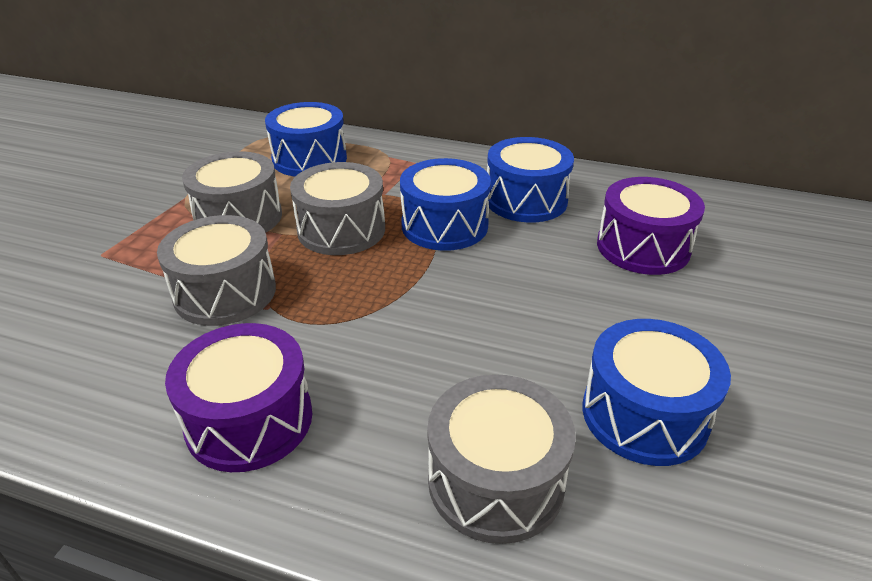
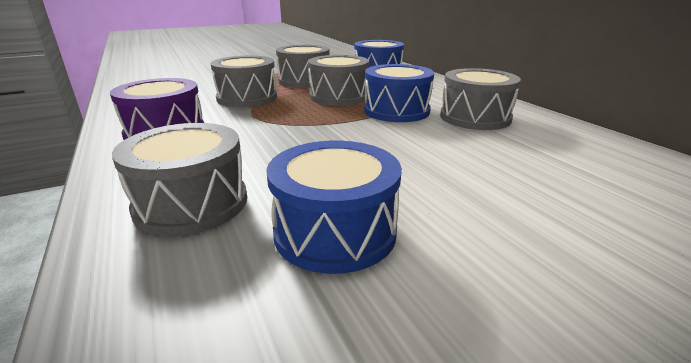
camera: 45 degrees right, 10 degrees down
(526, 200) = (475, 117): blue drum -> grey drum
(643, 247) = (527, 164): purple drum -> none

